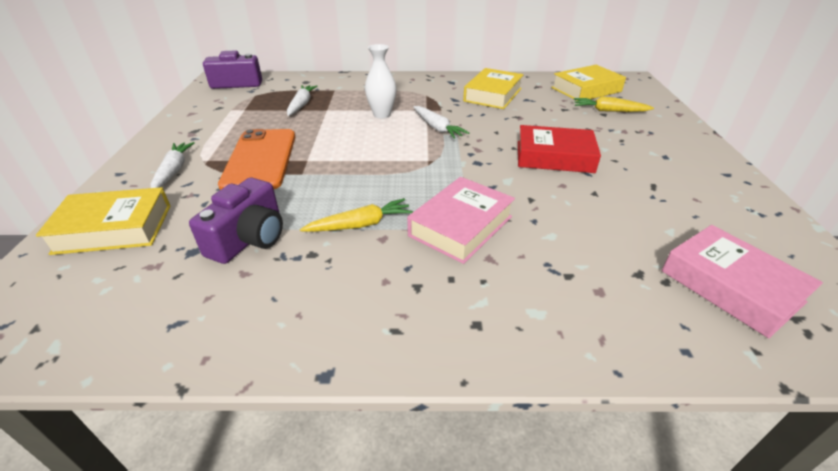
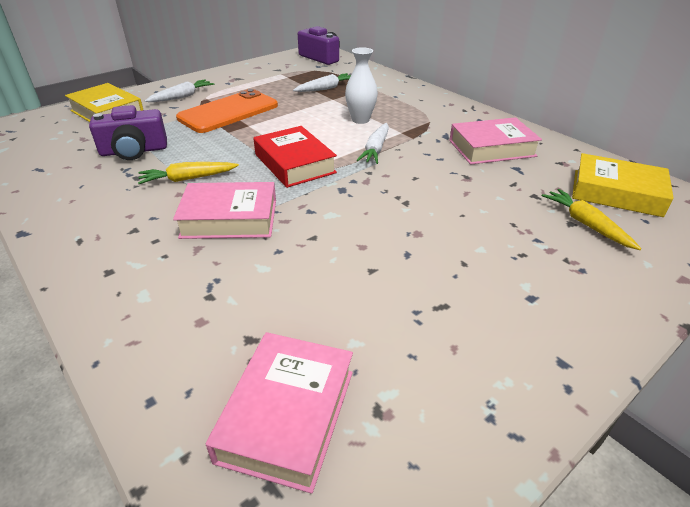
camera: 50 degrees right, 0 degrees up
(360, 224) = (188, 179): yellow carrot -> yellow carrot turned 135 degrees clockwise
(493, 95) = (492, 148): yellow book -> pink book
(554, 156) = (413, 224): red book -> red book (295, 163)

